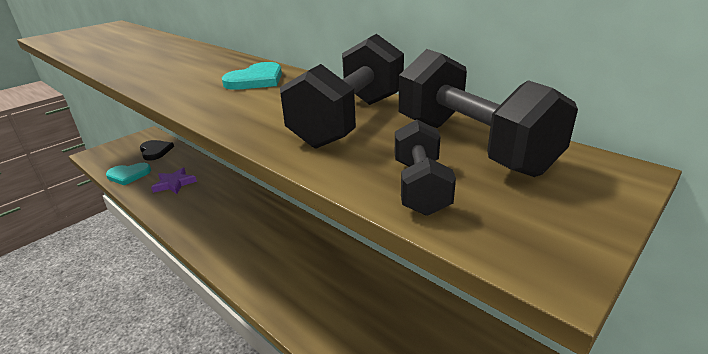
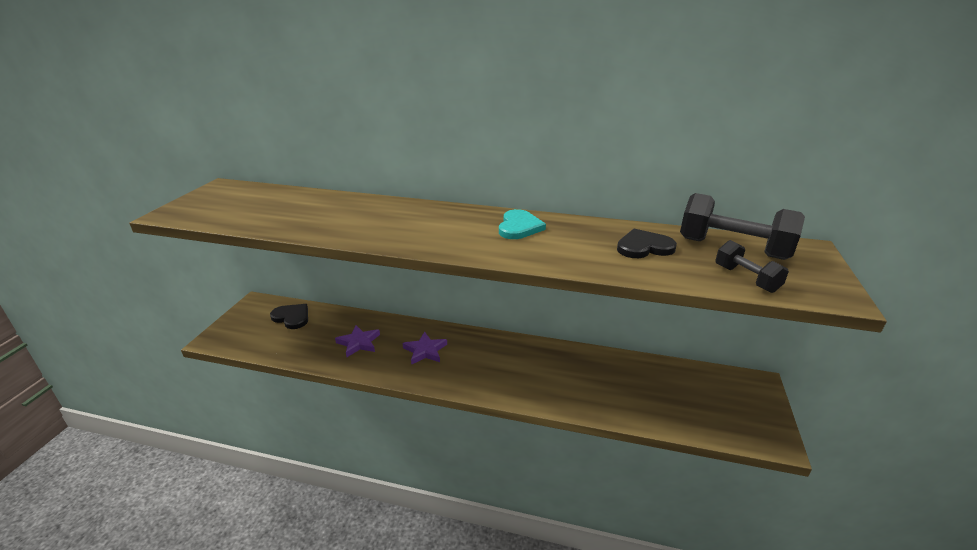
camera: 30 degrees left, 0 degrees up
(128, 175) = (294, 349): turquoise heart -> none
(214, 205) = (425, 351): none -> purple star
(350, 120) = (644, 247): black dumbbell -> black heart

